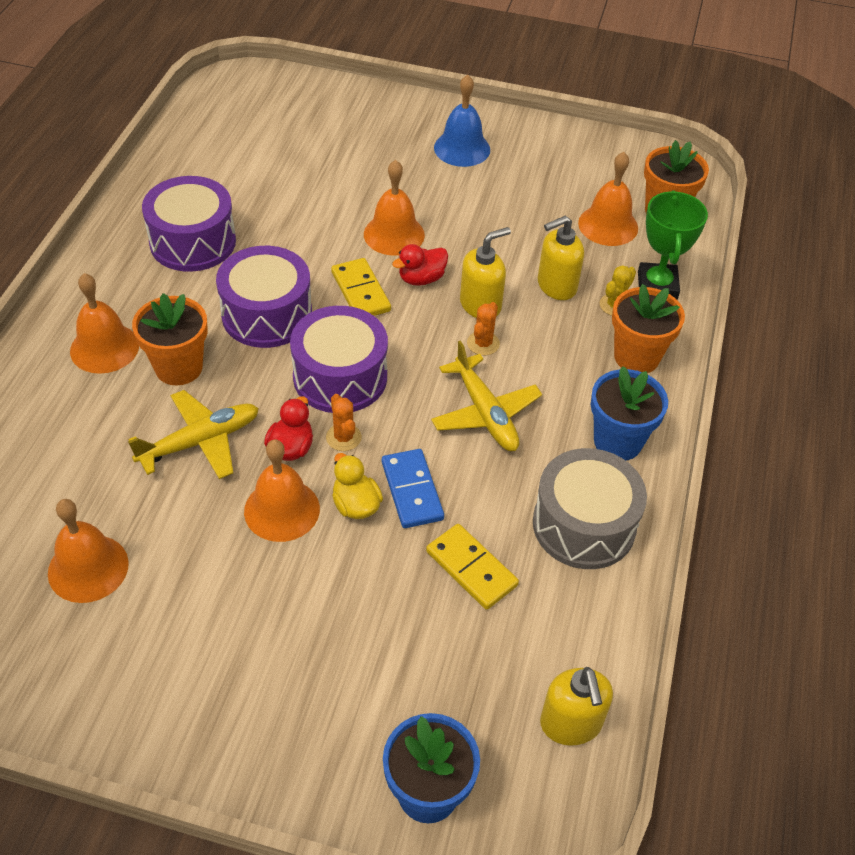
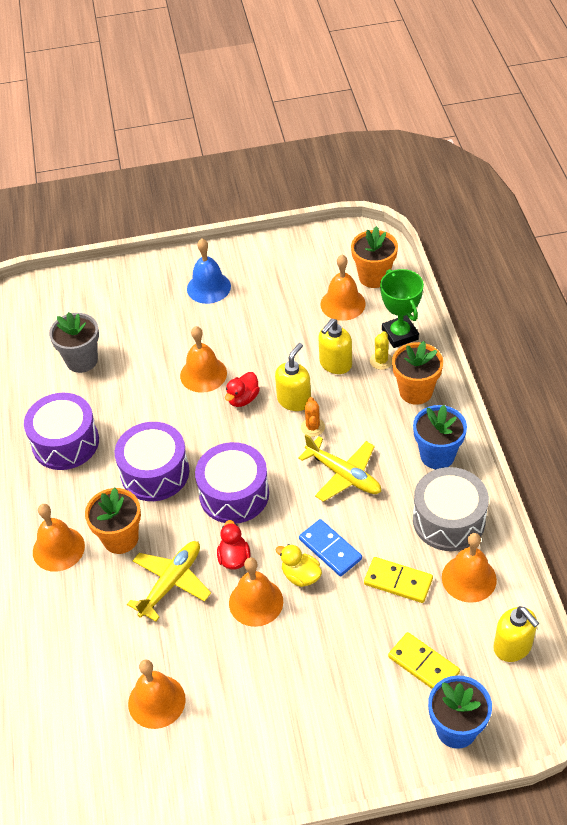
camera: 20 degrees left, 0 degrees up
(270, 167) = (82, 360): none -> grey flower pot
(343, 437) = (263, 535): orange cactus -> none
(360, 291) = (208, 427): yellow domino -> yellow domino (423, 665)
(566, 608) = (469, 578): none -> orange bell

